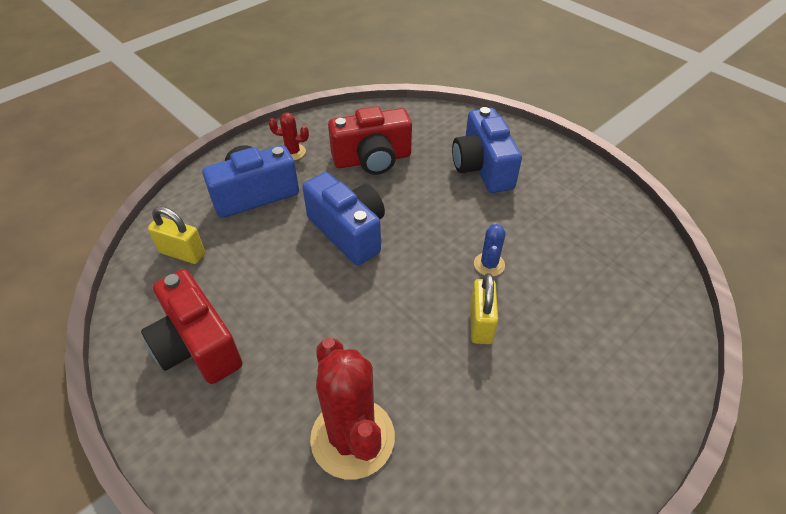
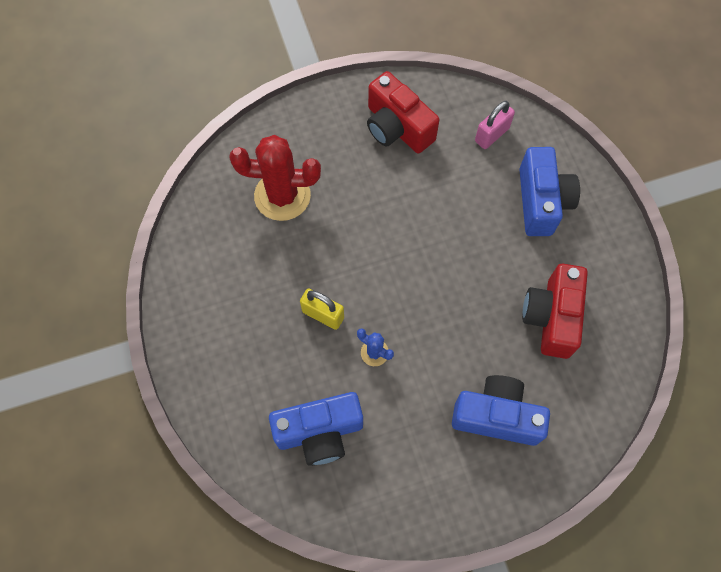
camera: 115 degrees right, 20 degrees up
(182, 253) = (492, 135): yellow padlock -> pink padlock
(197, 345) = (397, 127): red camera -> red camera turned 120 degrees counterclockwise
(293, 152) = (591, 250): red cactus -> none
(348, 232) = (462, 259): blue camera -> blue camera (319, 432)

